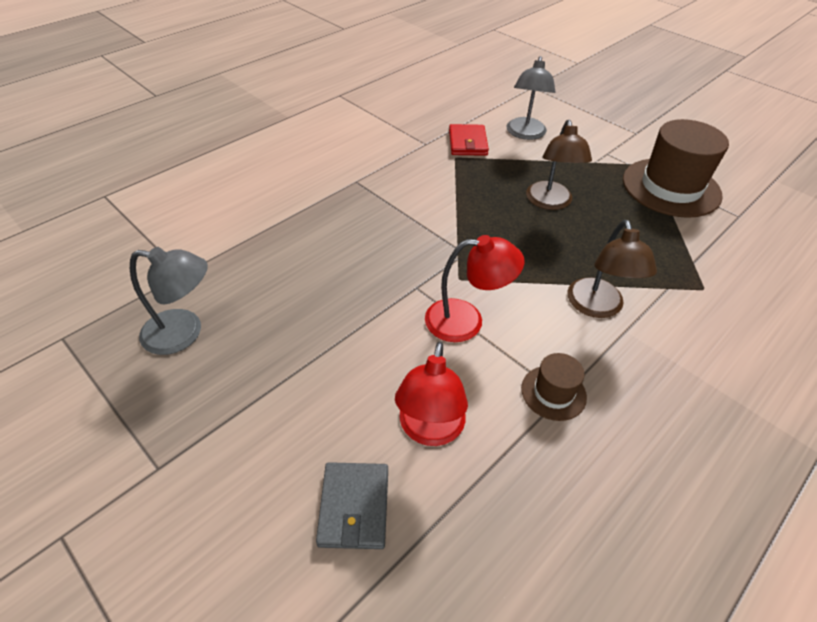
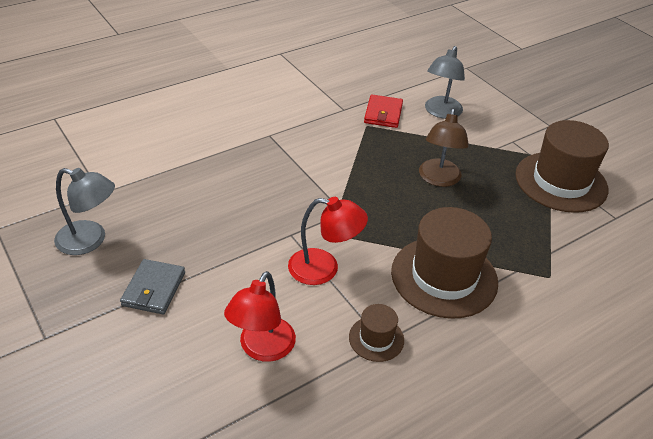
camera: 10 degrees right, 5 degrees down
(354, 507) = (184, 393): grey wallet -> grey wallet (154, 289)
(597, 307) = (444, 277): brown lamp -> brown hat

